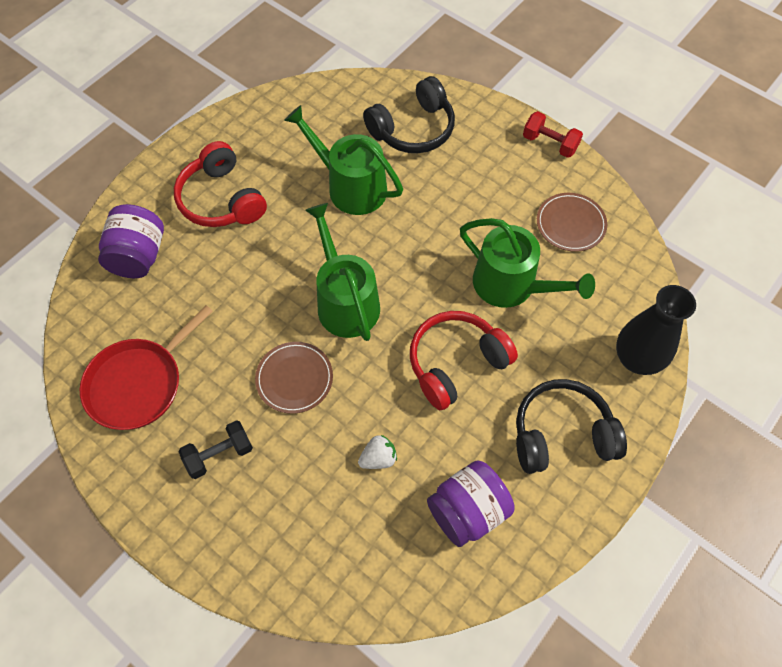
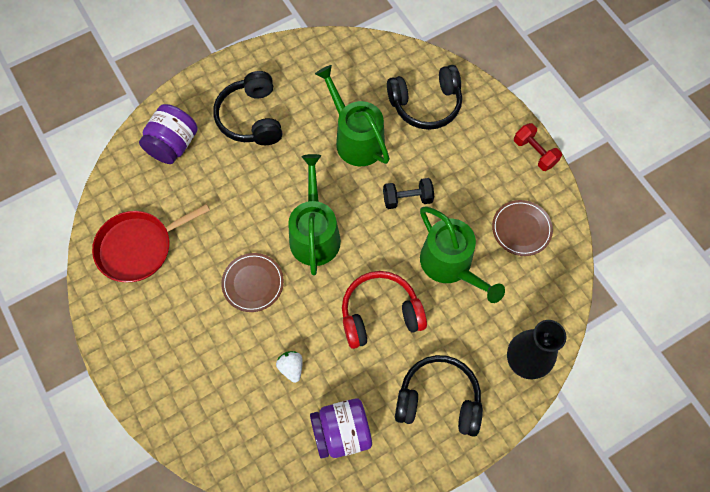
camera: 20 degrees right, 5 degrees up
(219, 454) = (177, 323): black dumbbell -> black dumbbell (407, 198)
(221, 199) = (251, 118): red headphones -> black headphones
(378, 458) = (291, 367): white strawberry -> white strawberry turned 105 degrees counterclockwise

